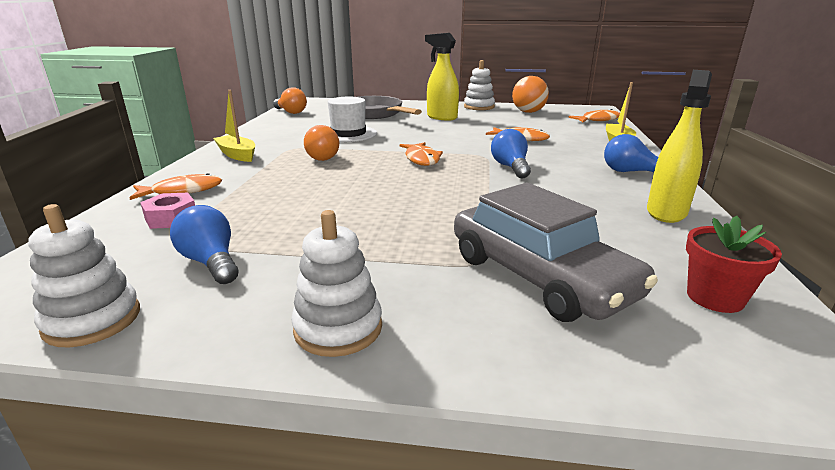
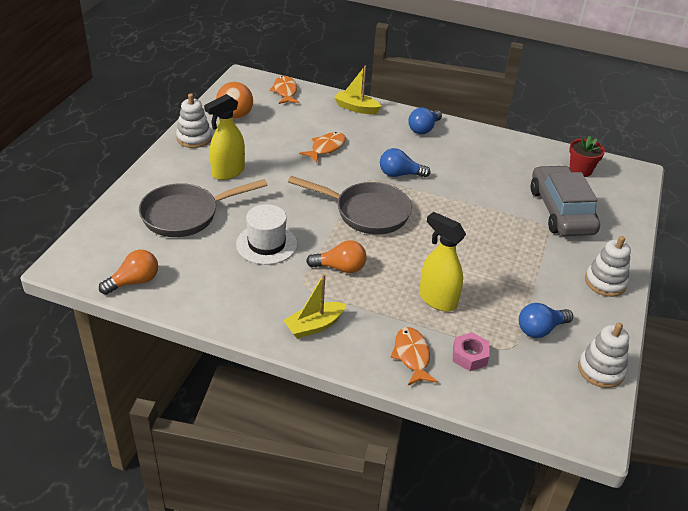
camera: 80 degrees left, 15 degrees up
(421, 159) = (366, 212): orange fish -> grey pan
(539, 276) = (561, 211): grey car -> grey car turned 75 degrees counterclockwise
(666, 212) = (491, 144): yellow spray bottle -> yellow spray bottle (437, 300)

